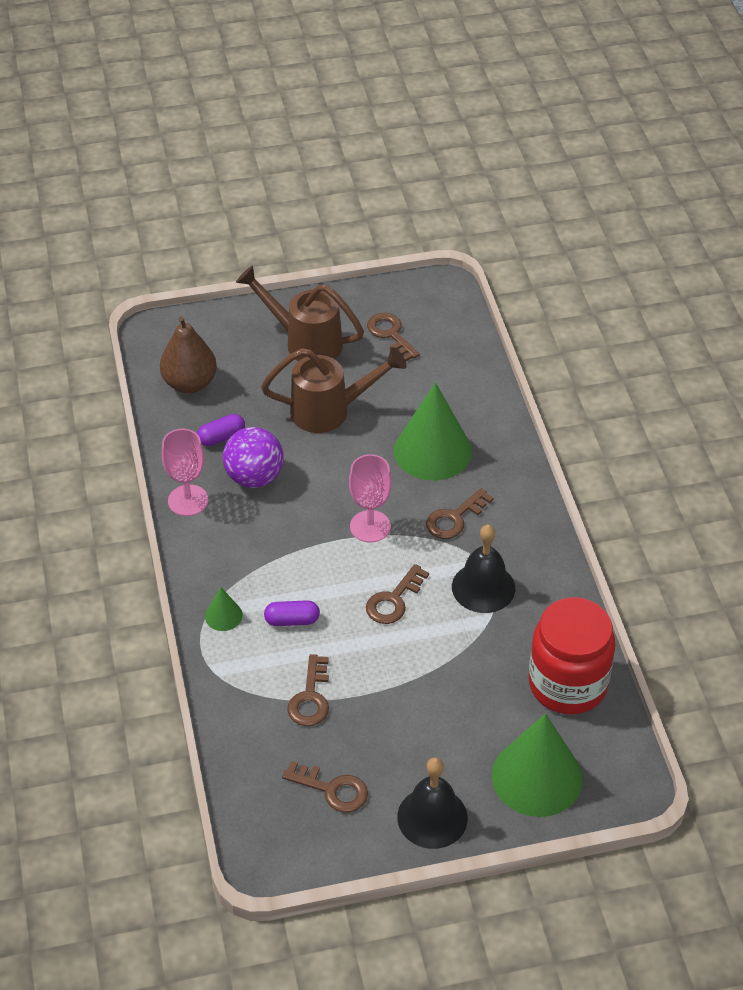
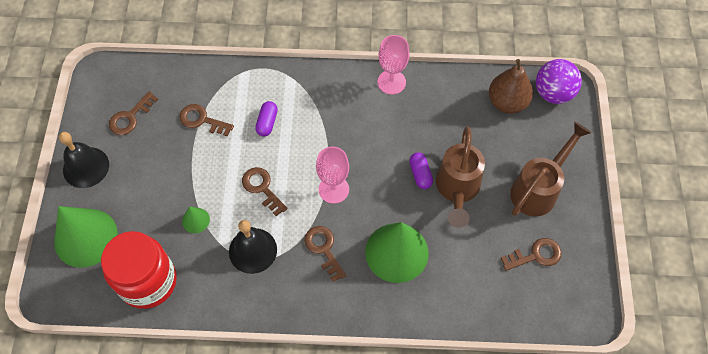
camera: 105 degrees right, 15 degrees up
(221, 437) = (447, 112): purple capsule -> purple capsule (420, 174)
(223, 615) = (285, 85): green cone -> green cone (196, 220)
(254, 477) = (402, 126): purple ball -> purple ball (553, 93)

